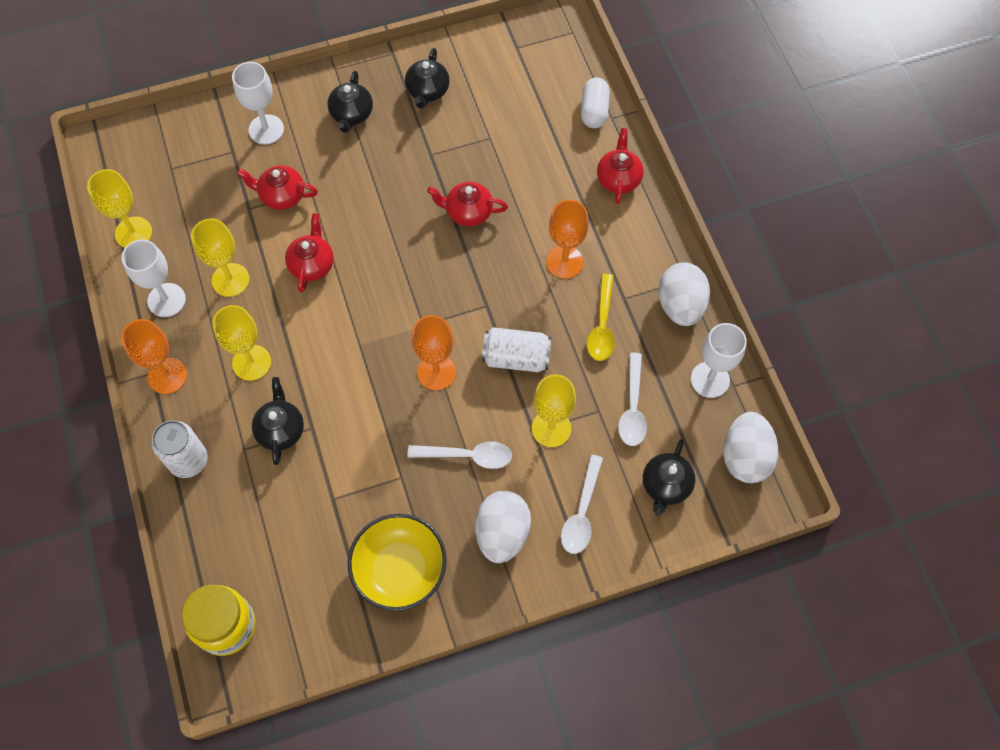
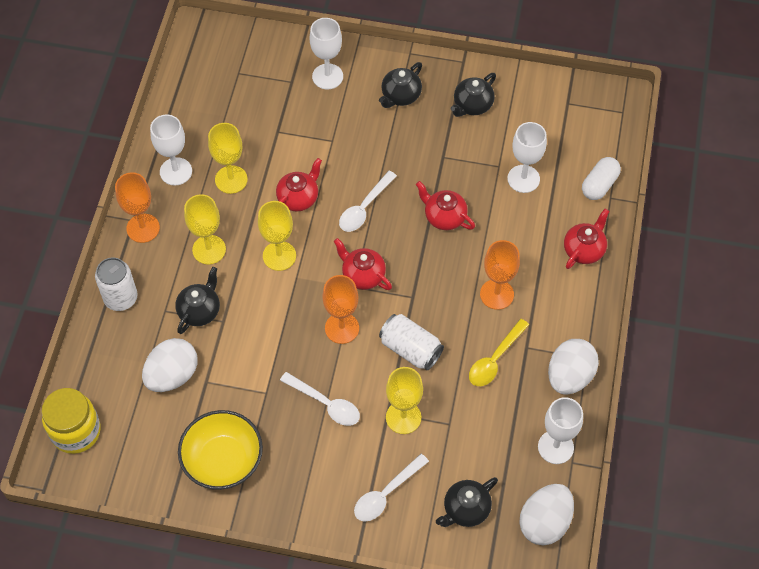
camera: 30 degrees right, 5 degrees down
(133, 233) = (182, 109): yellow goblet -> yellow goblet (279, 256)
(281, 196) = (308, 134): red teapot -> red teapot (362, 275)
(502, 533) = (315, 476): white egg -> white egg (172, 375)
(520, 139) = (523, 179): none -> white goblet
(632, 407) = (478, 435): white spoon -> white spoon (364, 208)

